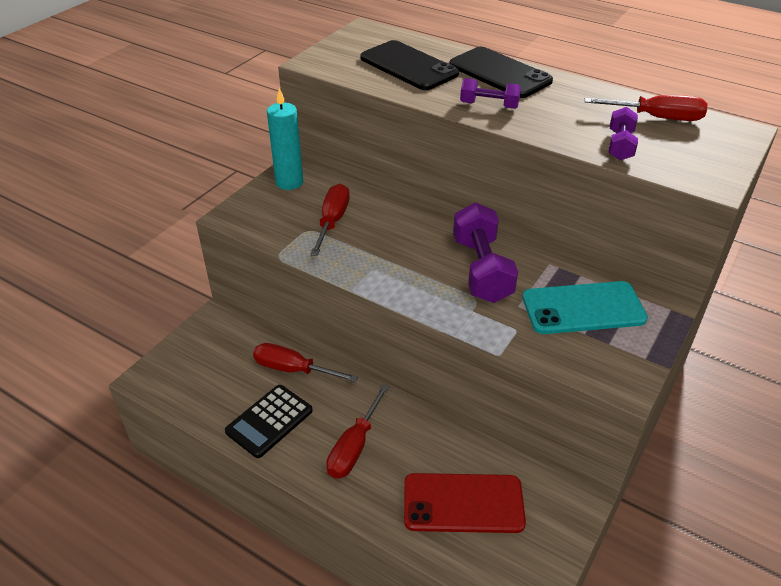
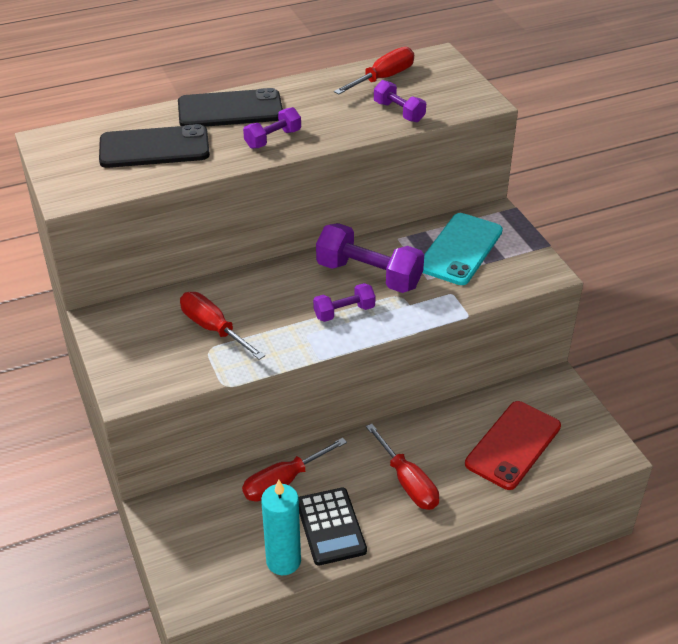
camera: 55 degrees left, 0 degrees up
(289, 182) = (119, 330): turquoise candle -> turquoise candle (283, 561)
(421, 277) = (344, 312): none -> purple dumbbell

